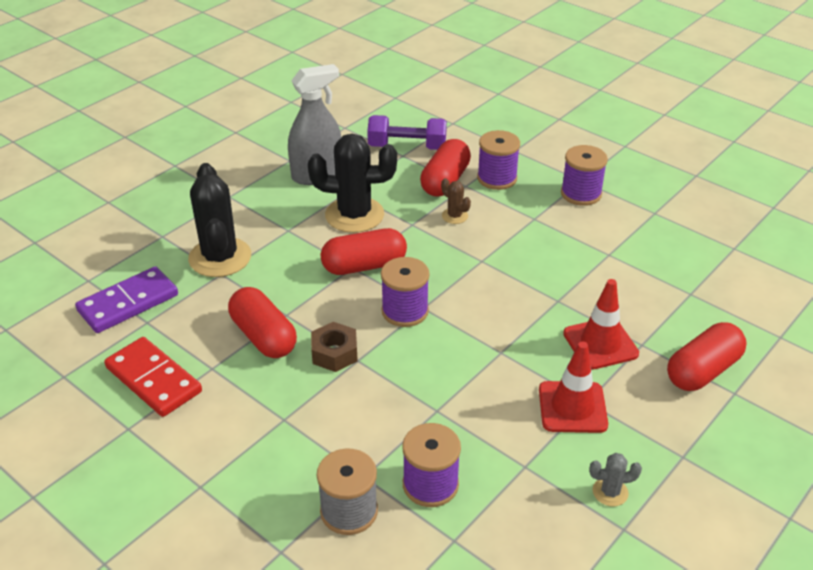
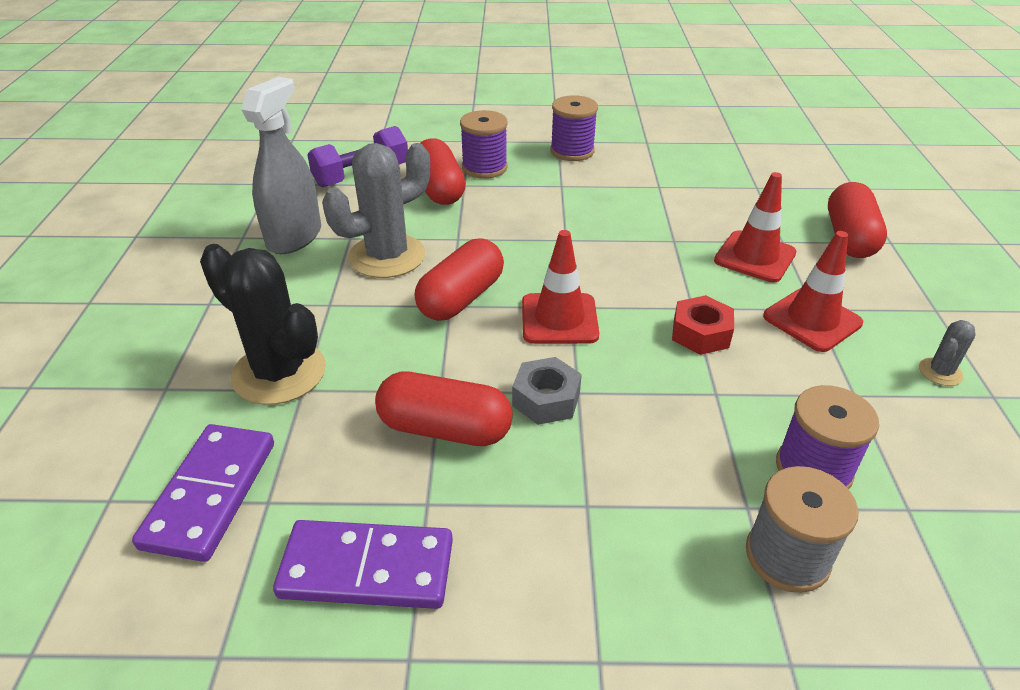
camera: 40 degrees left, 0 degrees up
(154, 379) = (367, 568): red domino -> purple domino
(334, 353) = (546, 399): brown nut -> grey nut
(354, 215) = (387, 256): black cactus -> grey cactus
(405, 311) = (559, 319): purple spool -> red traffic cone
(454, 216) = (489, 214): brown cactus -> none
(481, 371) = (700, 334): none -> red nut

